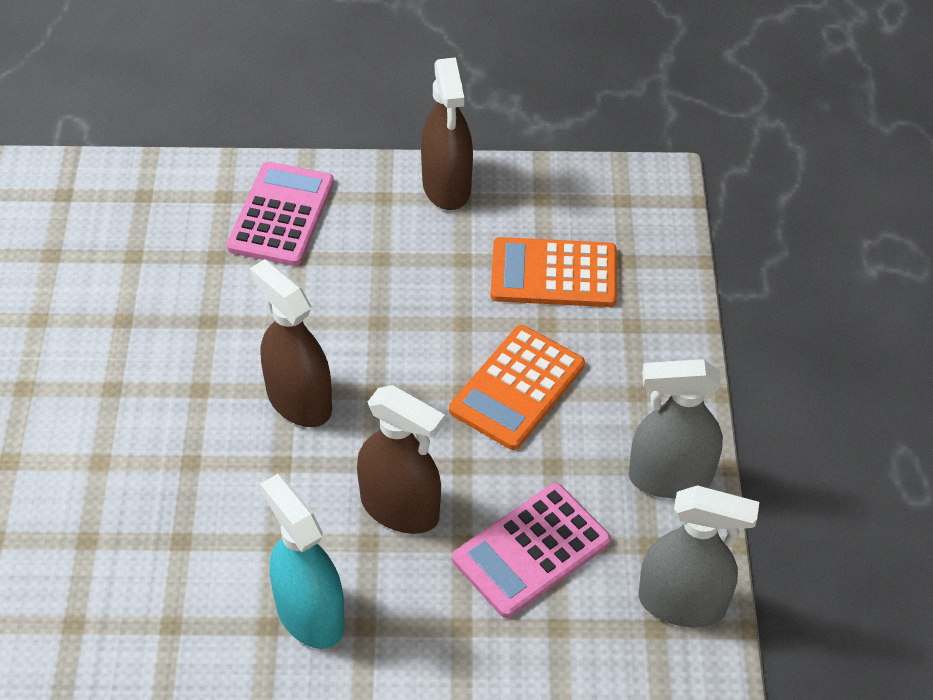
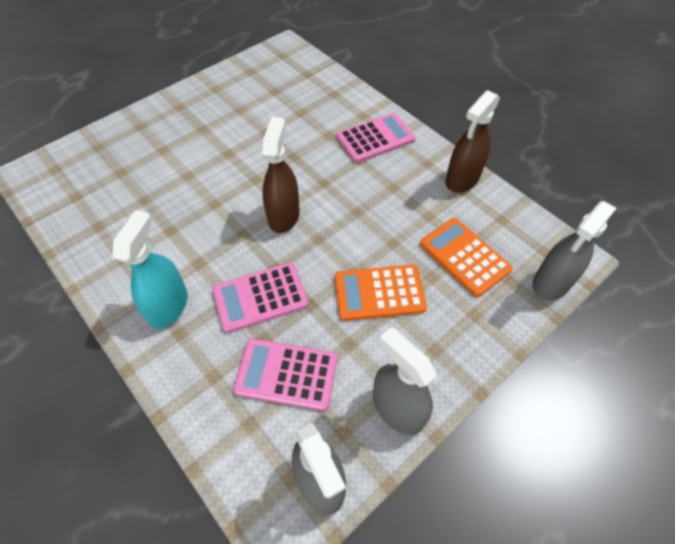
camera: 50 degrees right, 5 degrees up
(400, 508) = (260, 297): brown spray bottle -> pink calculator
(663, 229) = (551, 282): none -> grey spray bottle

